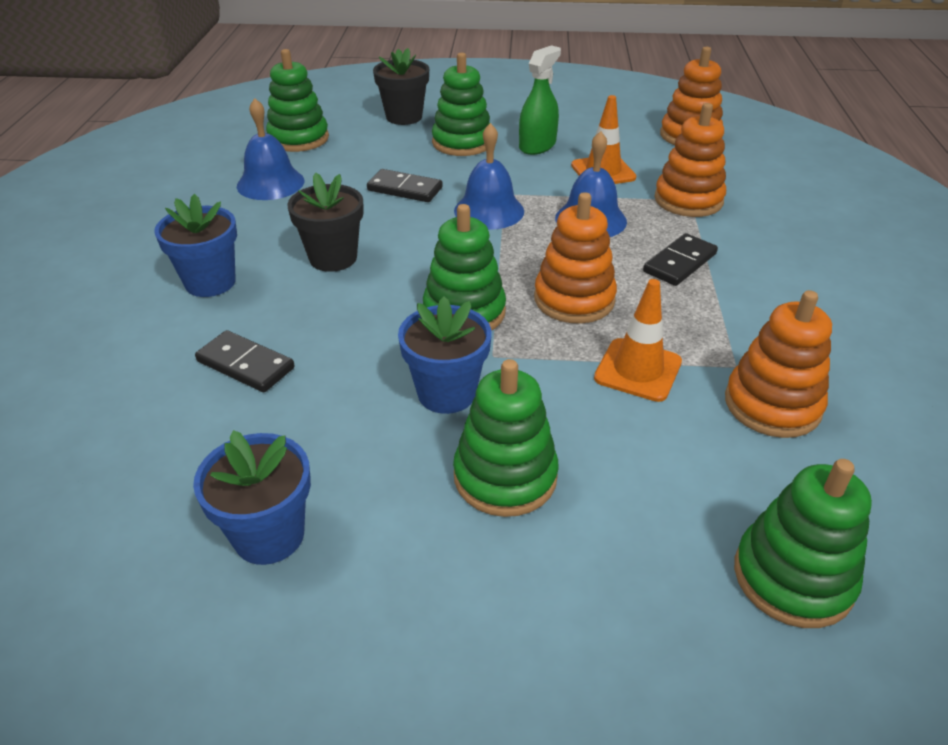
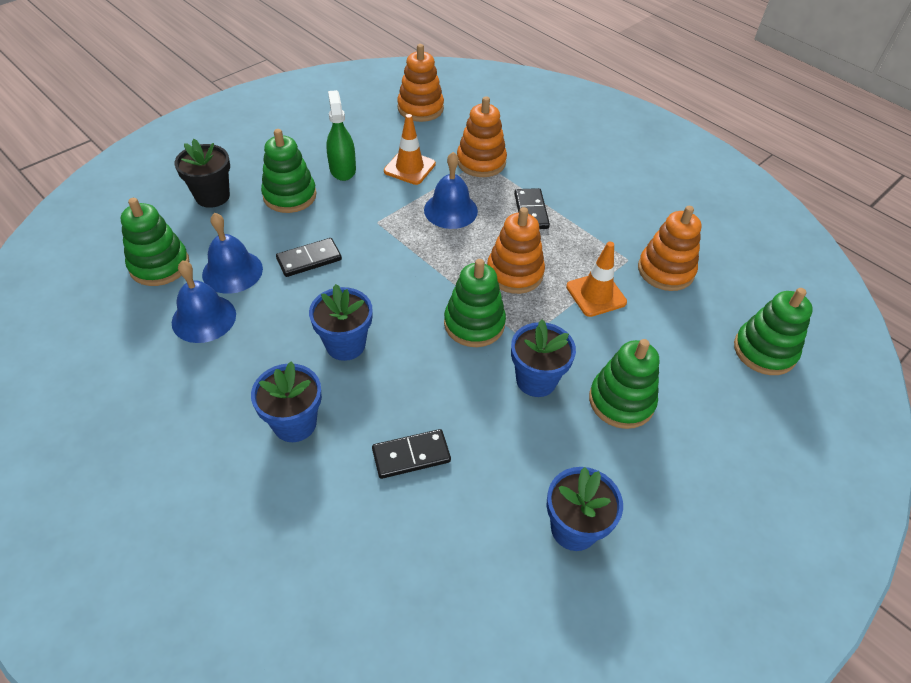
camera: 50 degrees left, 10 degrees up
(333, 258) = (345, 344): black flower pot -> blue flower pot
(489, 211) = (386, 242): blue bell -> blue bell (232, 271)

